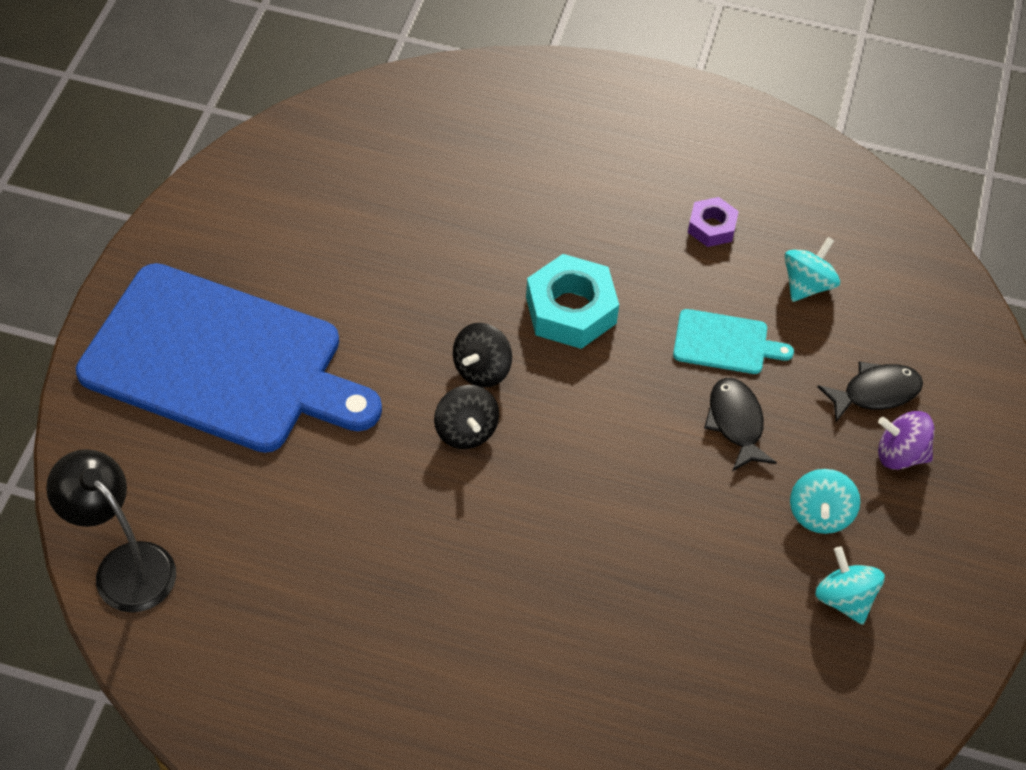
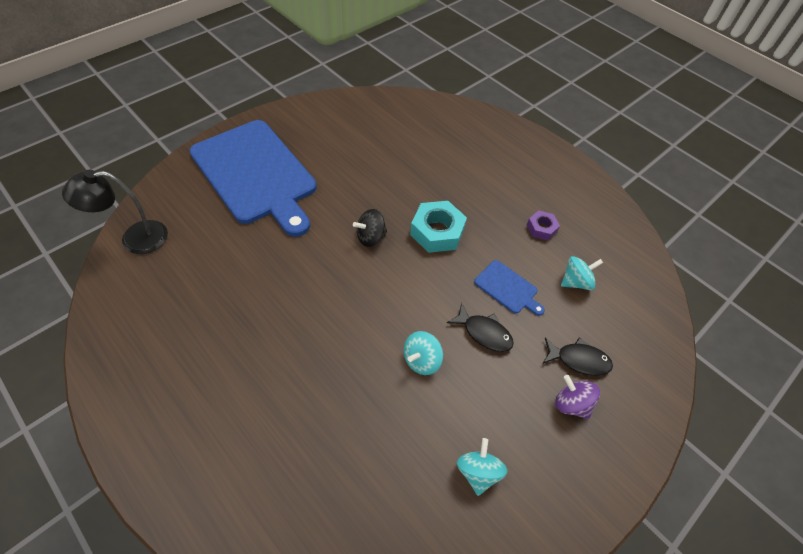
camera: 30 degrees right, 0 degrees up
(124, 565) = (134, 239): black lamp -> black lamp turned 90 degrees counterclockwise
(466, 431) = (339, 262): black spinning top -> none
(725, 343) = (508, 288): turquoise cutting board -> blue cutting board
(736, 423) = (484, 333): black fish -> black fish turned 105 degrees clockwise
(819, 514) = (497, 411): turquoise spinning top -> turquoise spinning top (421, 360)

